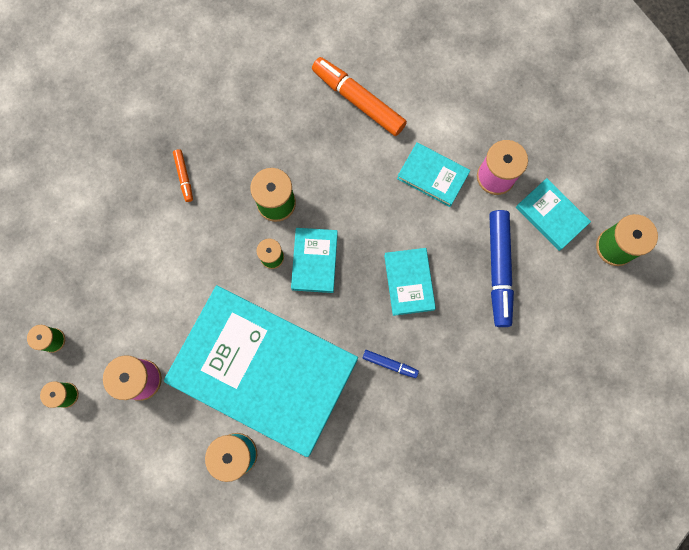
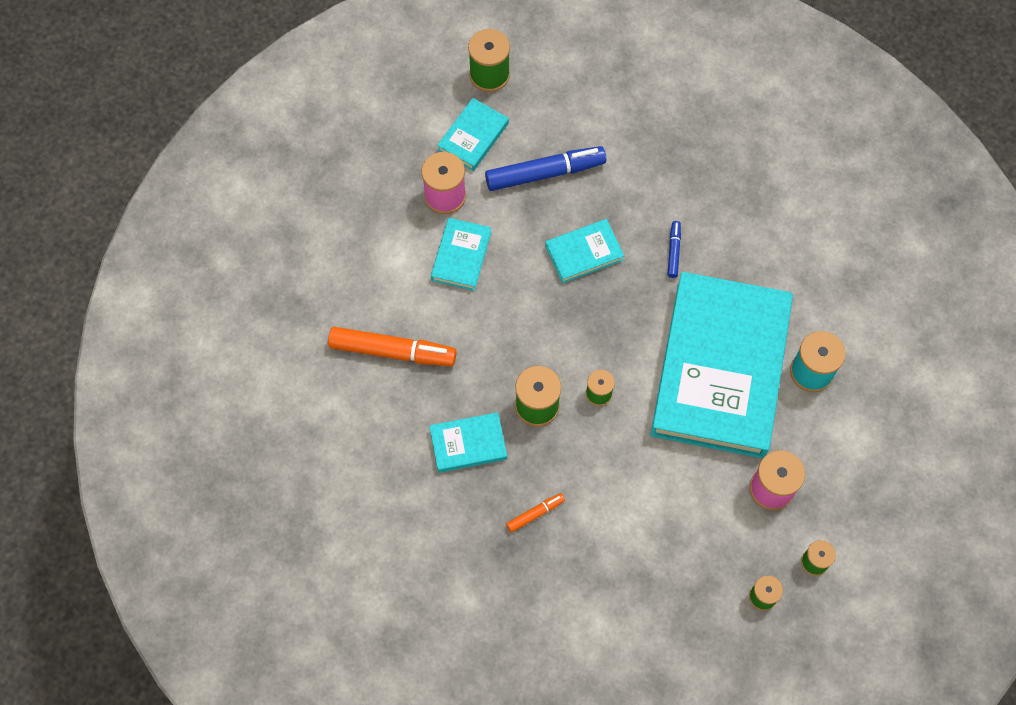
camera: 105 degrees left, 10 degrees down
(314, 261) = (590, 349): turquoise book -> turquoise book (468, 444)
(358, 100) = (392, 351): orange marker -> orange marker turned 105 degrees counterclockwise

